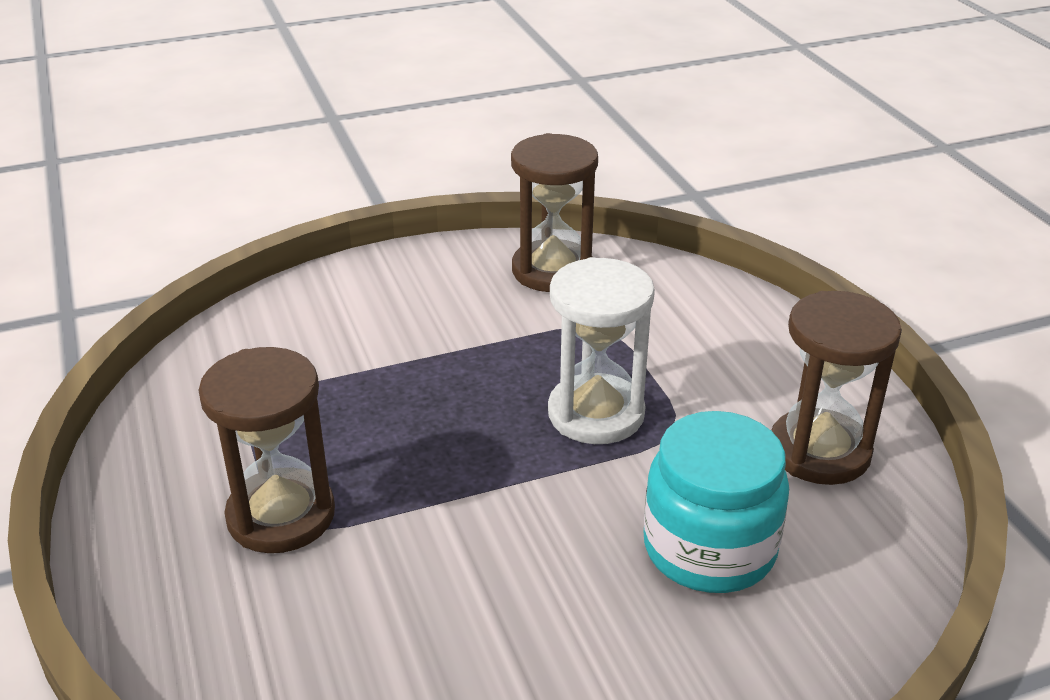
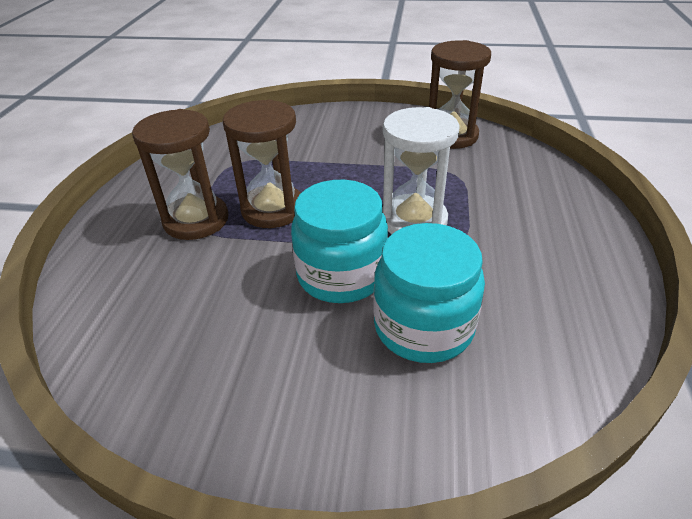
camera: 30 degrees right, 5 degrees up
(561, 520) = (341, 275): none -> turquoise jar
(819, 451) = (554, 291): brown hourglass -> brown hourglass (273, 209)

